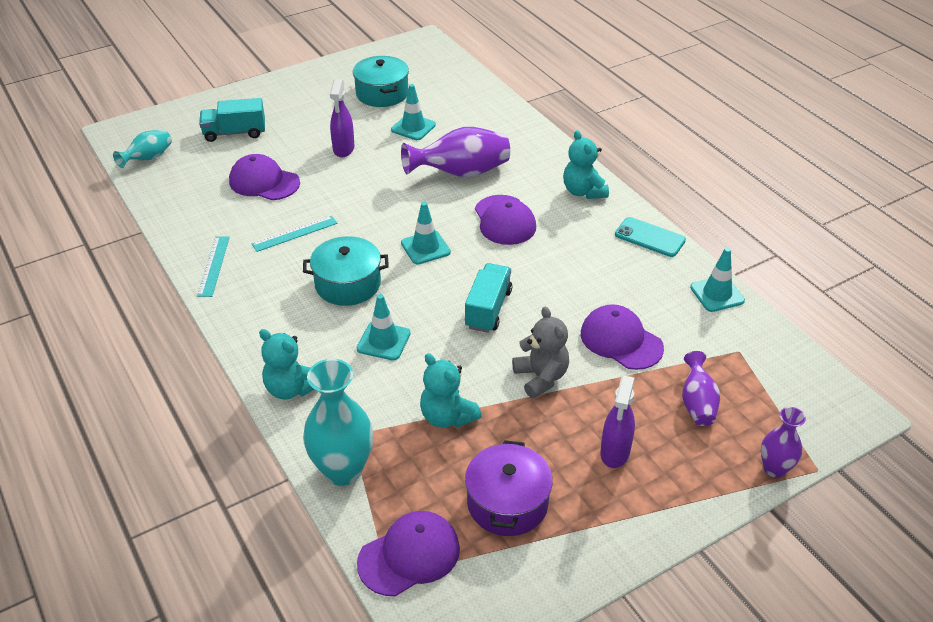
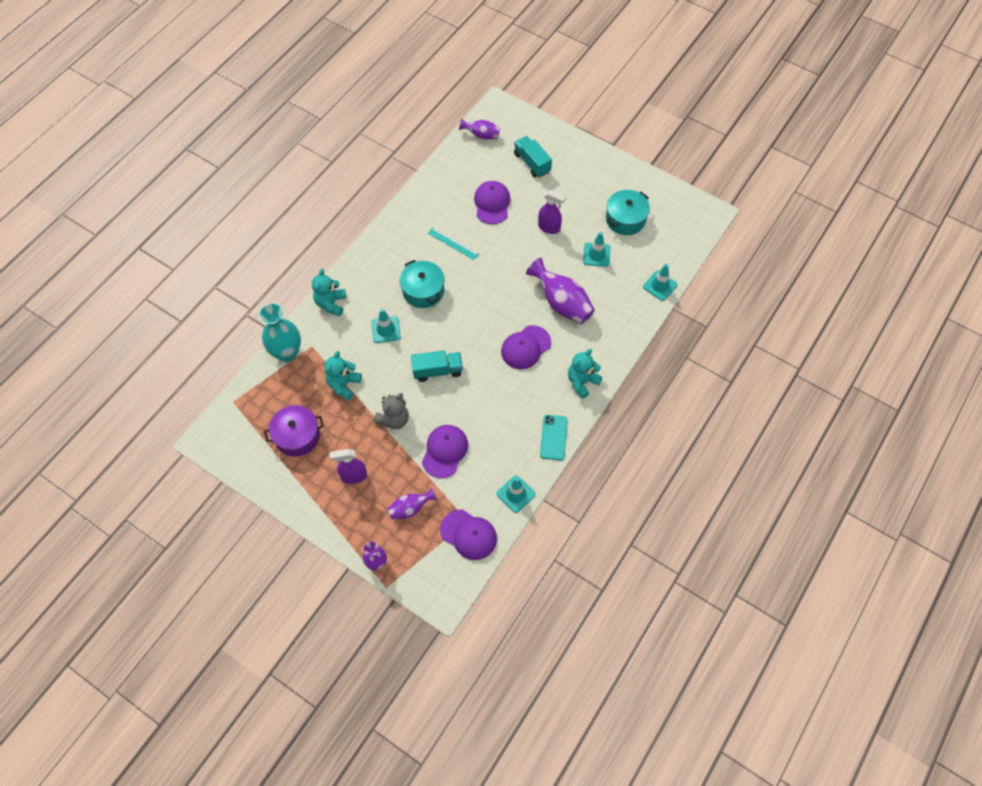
camera: 65 degrees right, 20 degrees up
(148, 158) = (481, 135): turquoise vase -> purple vase
(214, 266) = (405, 220): turquoise ruler -> none
(343, 149) = (549, 228): purple spray bottle -> purple spray bottle turned 135 degrees counterclockwise
(409, 555) = (248, 405): purple cap -> purple cap (468, 534)
(425, 248) = (476, 315): turquoise traffic cone -> turquoise traffic cone (660, 286)

